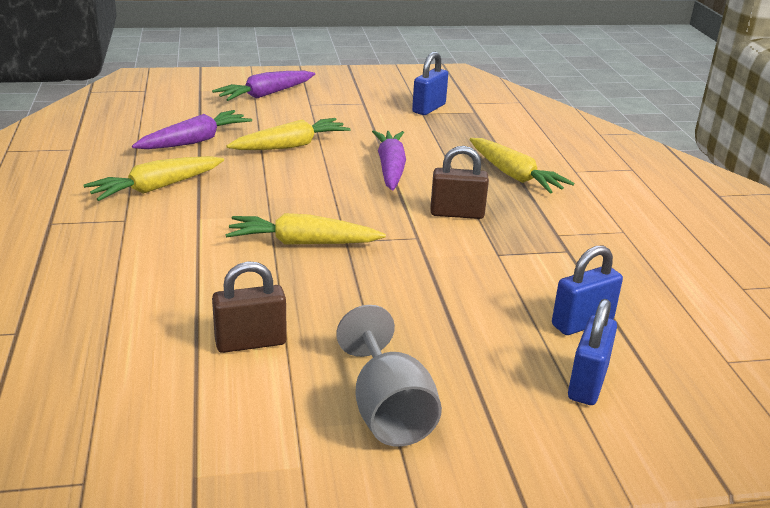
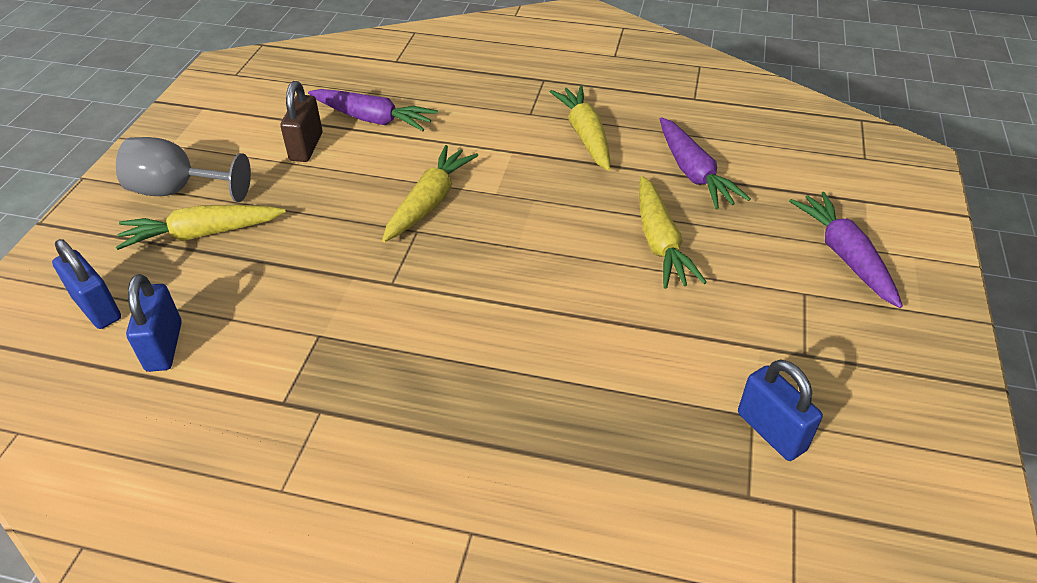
camera: 115 degrees right, 15 degrees up
(390, 168) = (564, 313): purple carrot -> purple carrot (373, 119)
(457, 213) = (421, 334): brown padlock -> none
(514, 176) = (489, 439): yellow carrot -> yellow carrot (202, 234)

